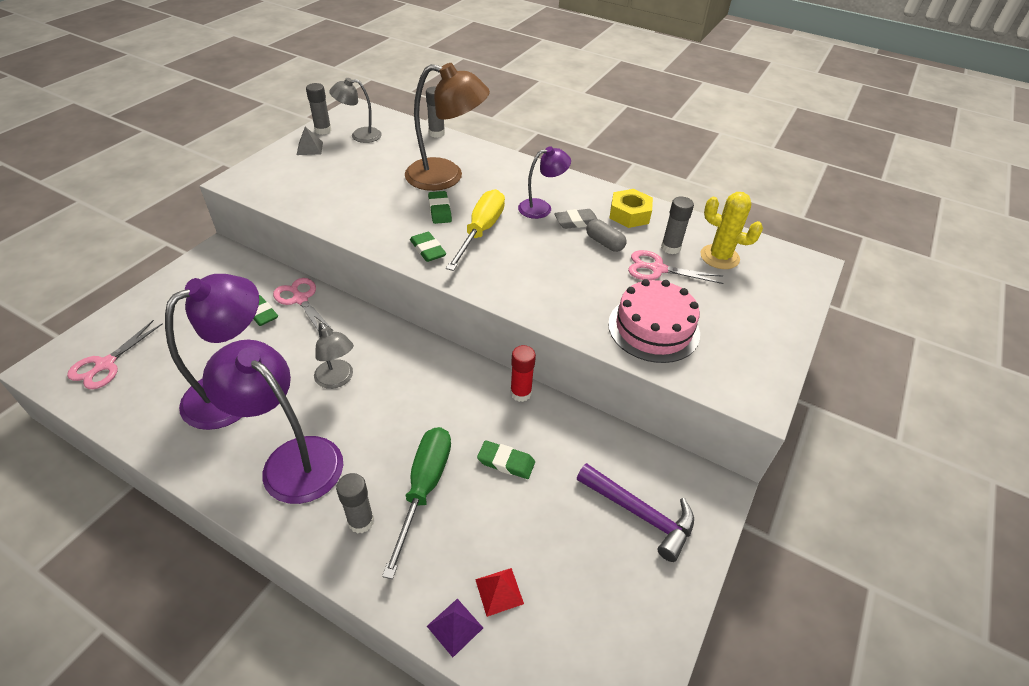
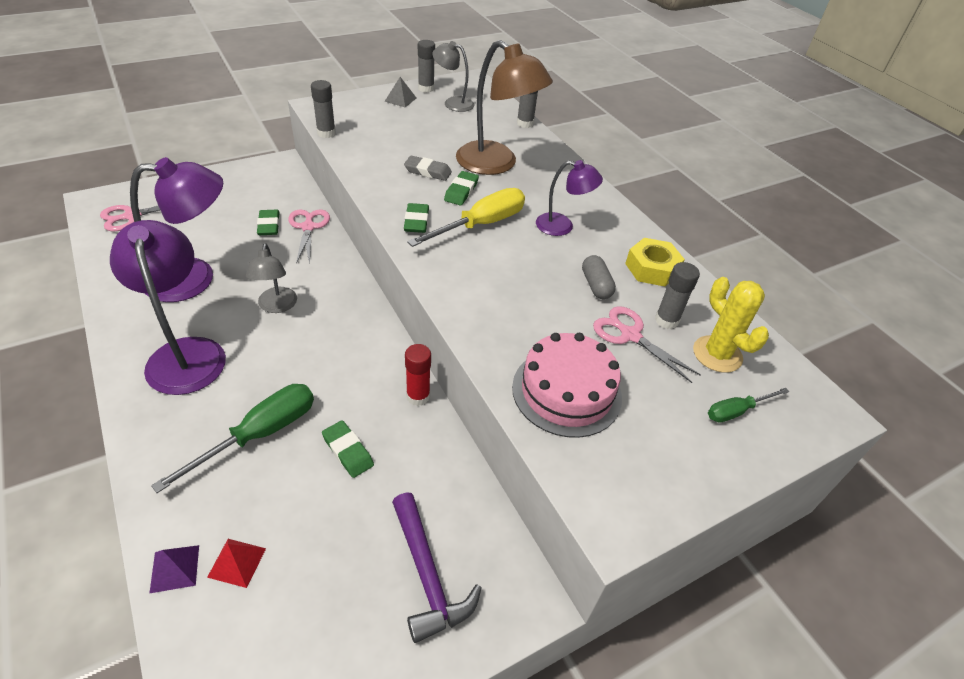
camera: 30 degrees right, 0 degrees up
(361, 521) = (188, 433): grey glue stick -> grey glue stick (326, 133)
(576, 222) = (586, 253): grey eraser -> grey eraser (428, 171)
(761, 290) = (736, 411): none -> green screwdriver

